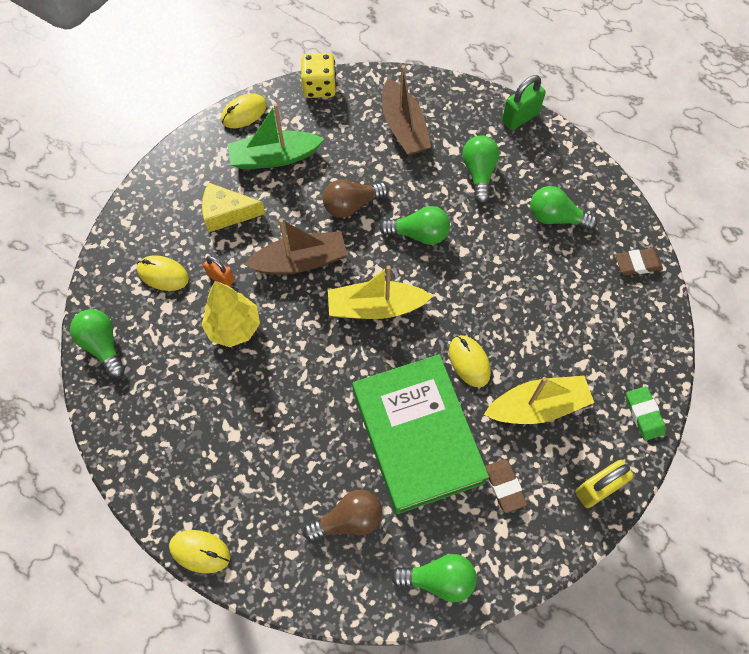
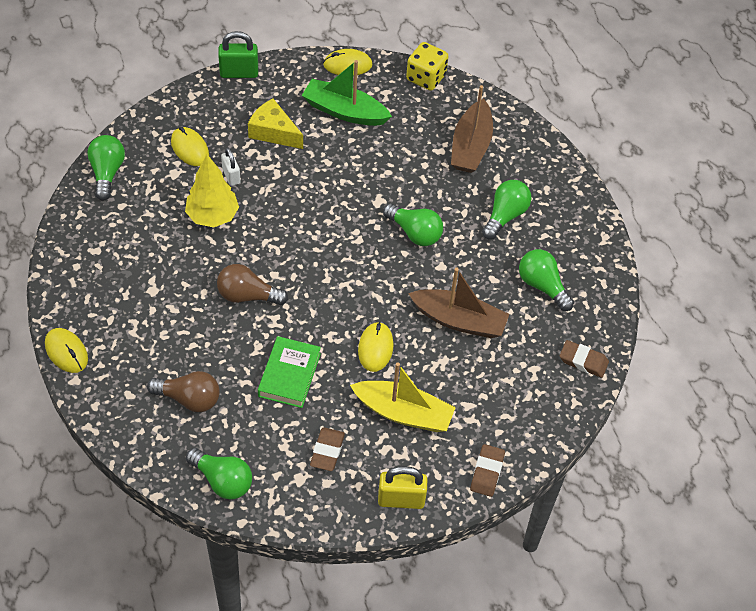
camera: 30 degrees right, 10 degrees down
(221, 278) = (231, 176): orange padlock -> white padlock
(300, 261) = (302, 199): brown boat -> brown boat (459, 320)
(351, 205) = (377, 181): brown light bulb -> brown light bulb (247, 295)
(375, 307) = (334, 266): yellow boat -> none
(417, 436) = (289, 375): green book -> green book, size x0.52
(520, 117) = (579, 192): green padlock -> green padlock (239, 72)
(644, 414) = (487, 472): green eraser -> brown eraser

